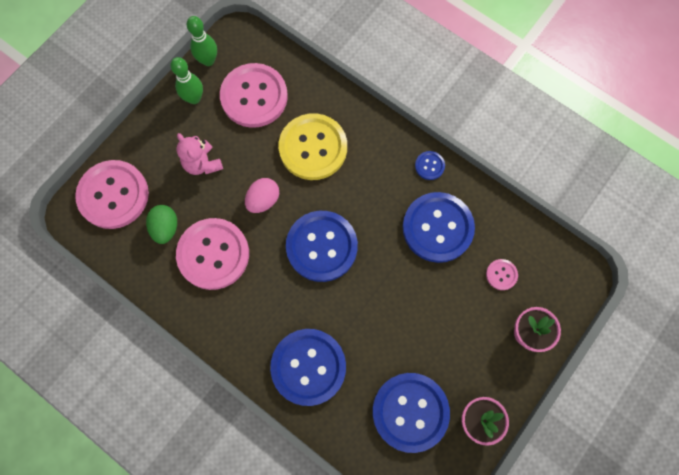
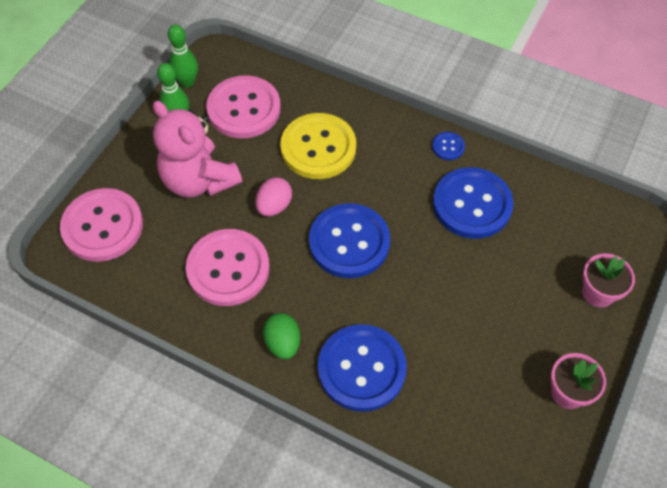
camera: 10 degrees left, 15 degrees down
(166, 228) = (168, 250): green egg -> green egg (283, 343)
(202, 163) = (199, 180): pink teddy bear -> pink teddy bear, size x1.76
(410, 412) = (489, 397): blue button -> none
(501, 275) = (553, 239): pink button -> none

